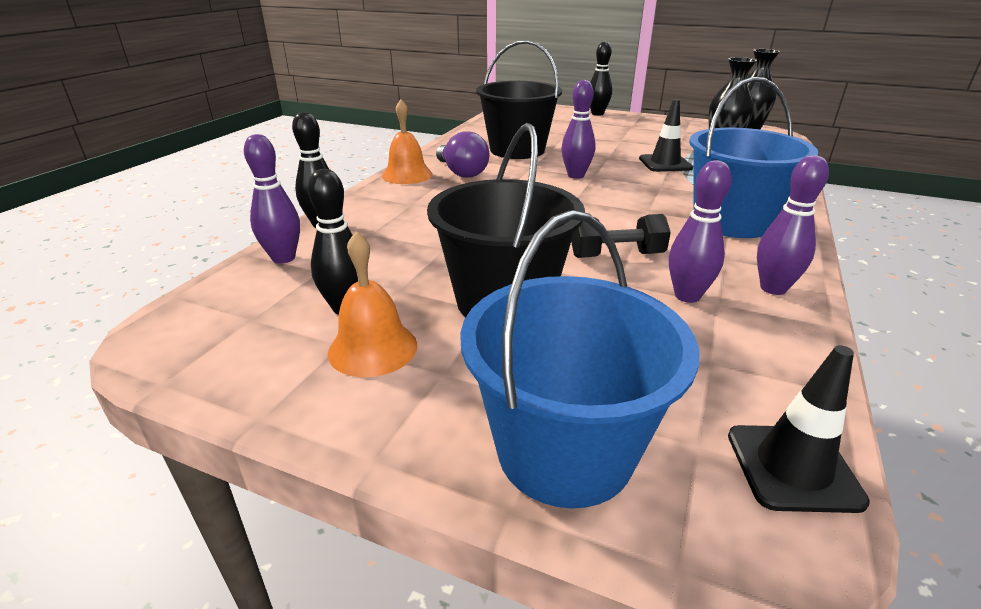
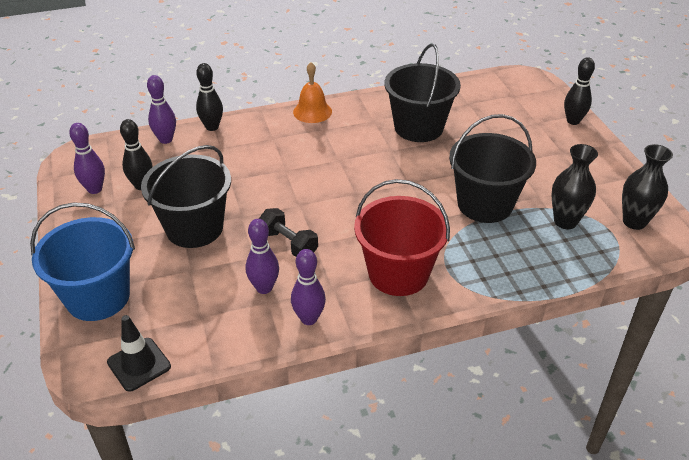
camera: 50 degrees right, 10 degrees up
(373, 348) = (119, 212): orange bell -> none
(462, 172) = (343, 128): purple light bulb -> none
(576, 175) = (400, 175): purple bowling pin -> purple bowling pin (95, 189)
(665, 163) = (485, 204): black traffic cone -> black bucket
(731, 222) = (398, 273): blue bucket -> red bucket

